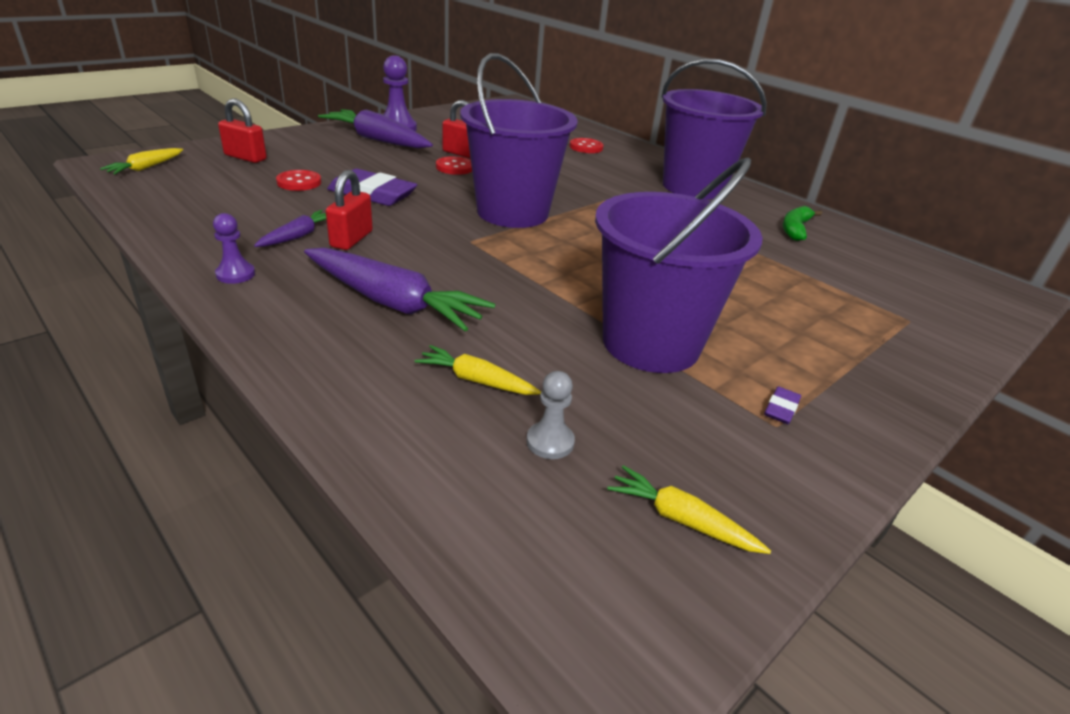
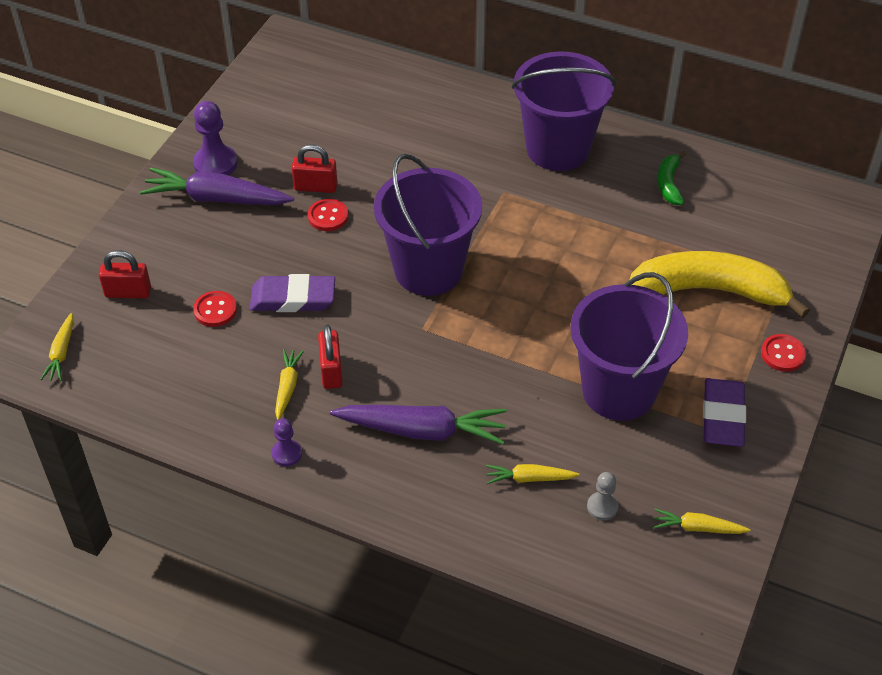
camera: 20 degrees left, 15 degrees up
(298, 236) = (287, 387): purple carrot -> yellow carrot
(586, 147) = (422, 114): red button -> red button (783, 354)
(781, 409) = (723, 416): purple eraser -> purple eraser, size x2.27
(808, 303) = (709, 291): none -> yellow banana

